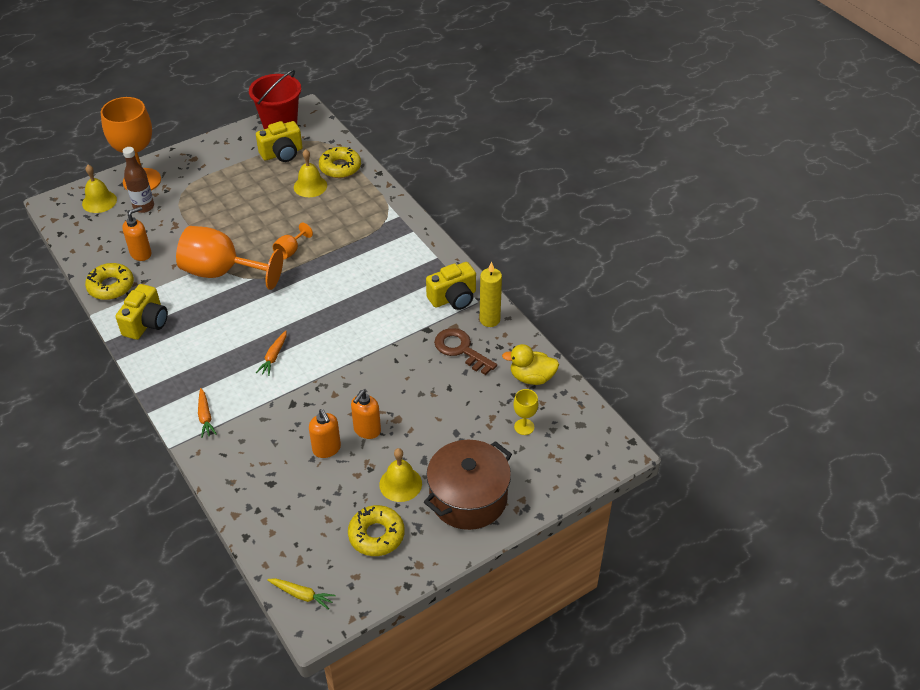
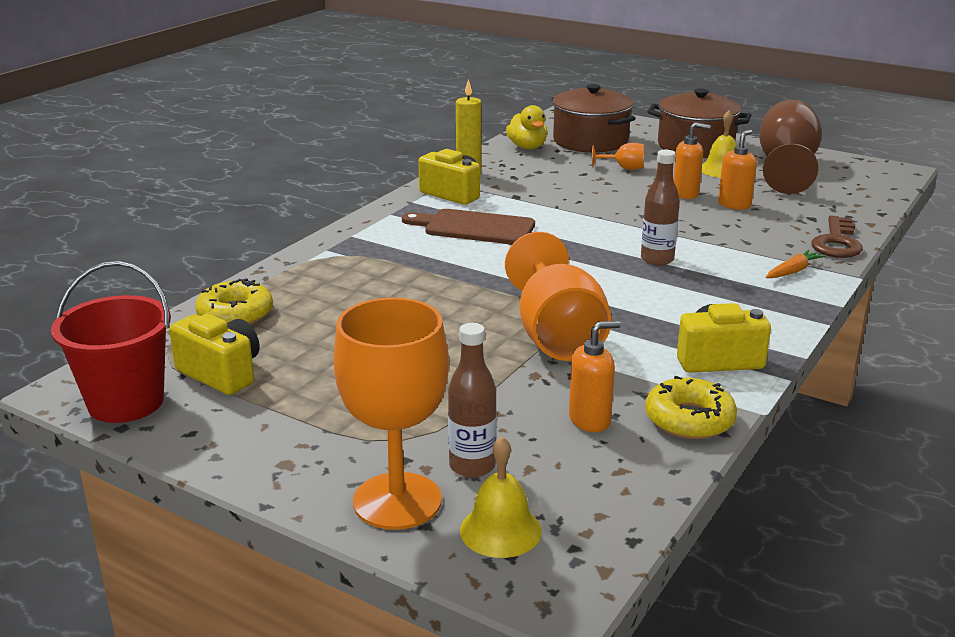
camera: 115 degrees left, 20 degrees down
(141, 253) = (590, 420): orange soap dispenser -> orange soap dispenser turned 135 degrees clockwise
(274, 357) = (657, 259): orange carrot -> brown bottle
(290, 251) = (462, 300): orange goblet -> orange goblet (624, 168)
(301, 595) = (887, 180): yellow carrot -> none
(310, 186) = (300, 325): yellow bell -> none
(376, 535) = (786, 167): yellow donut -> brown goblet
(386, 289) = (474, 227): none -> brown cutting board
(461, 350) = (526, 177): brown key -> brown key (837, 242)
(524, 427) = (590, 141): yellow goblet -> brown pot

